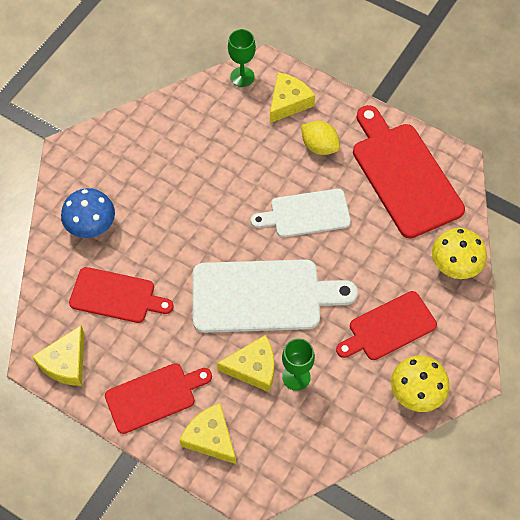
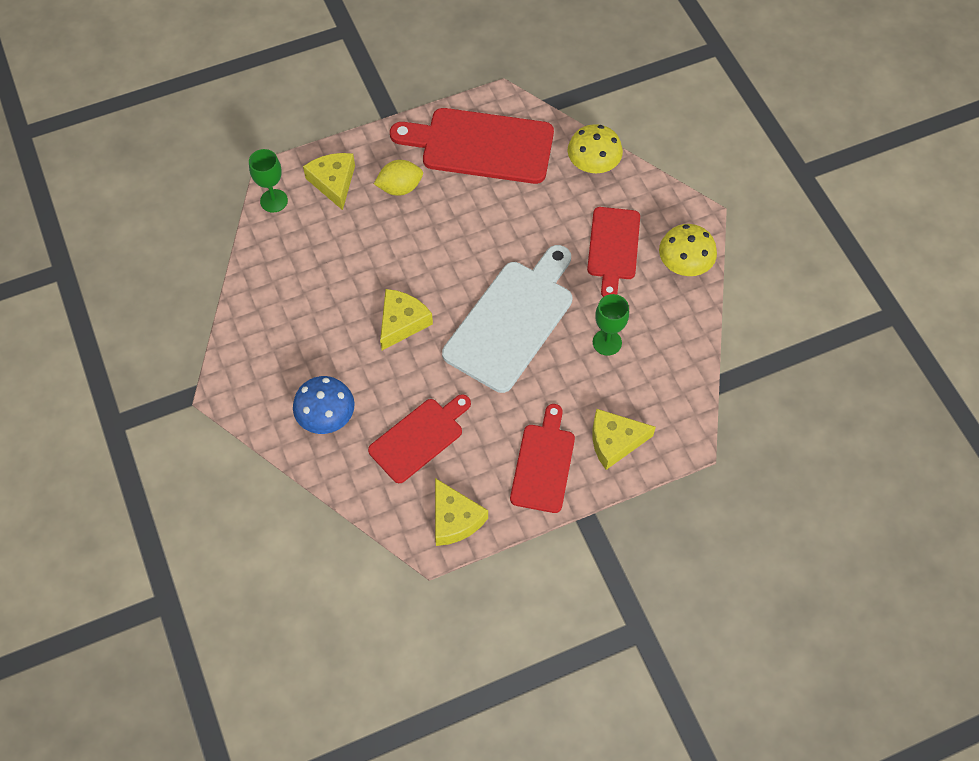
camera: 55 degrees left, 0 degrees up
(253, 368) = (574, 369): yellow cheese -> yellow cheese (402, 322)
(306, 214) = (458, 239): white cutting board -> none

